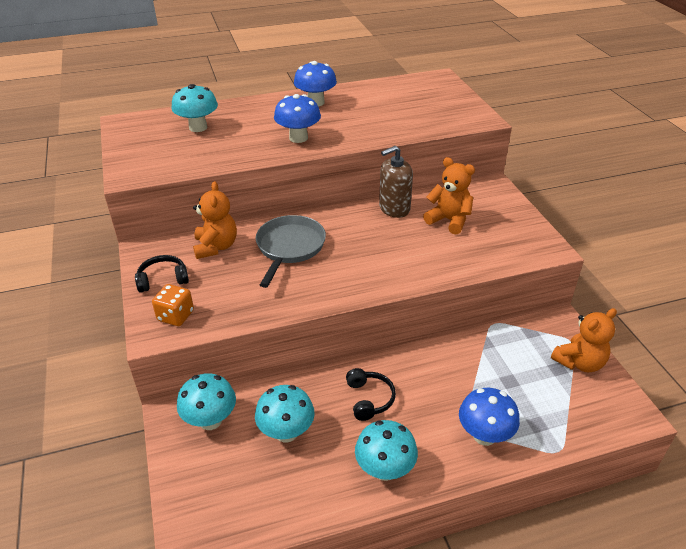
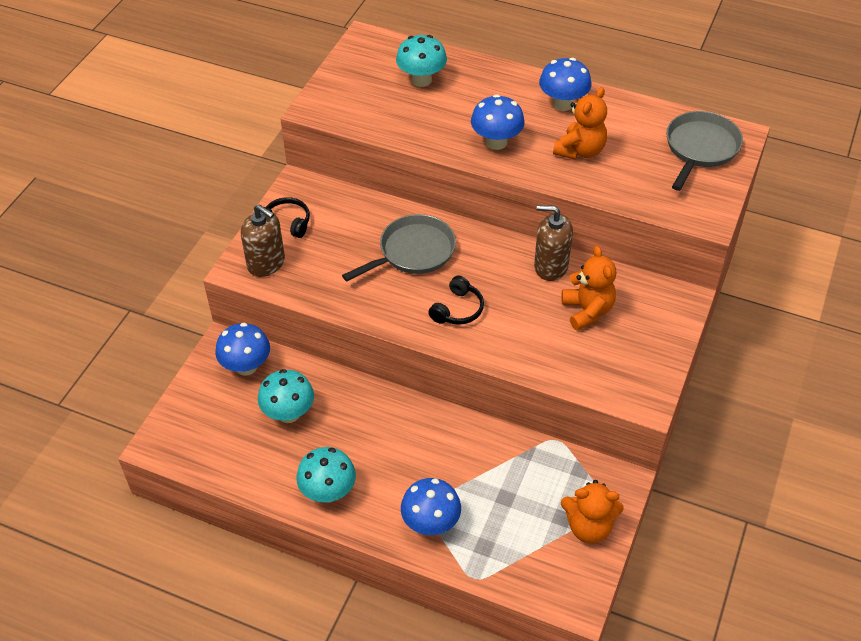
camera: 40 degrees right, 10 degrees up
(175, 316) = (266, 263): orange dice -> brown soap dispenser
(210, 420) = (246, 366): turquoise mushroom -> blue mushroom
(216, 247) = (355, 214): orange teddy bear -> orange teddy bear (580, 151)
(369, 399) = (375, 431): black headphones -> black headphones (458, 309)
(428, 91) = (700, 148): none -> grey pan

